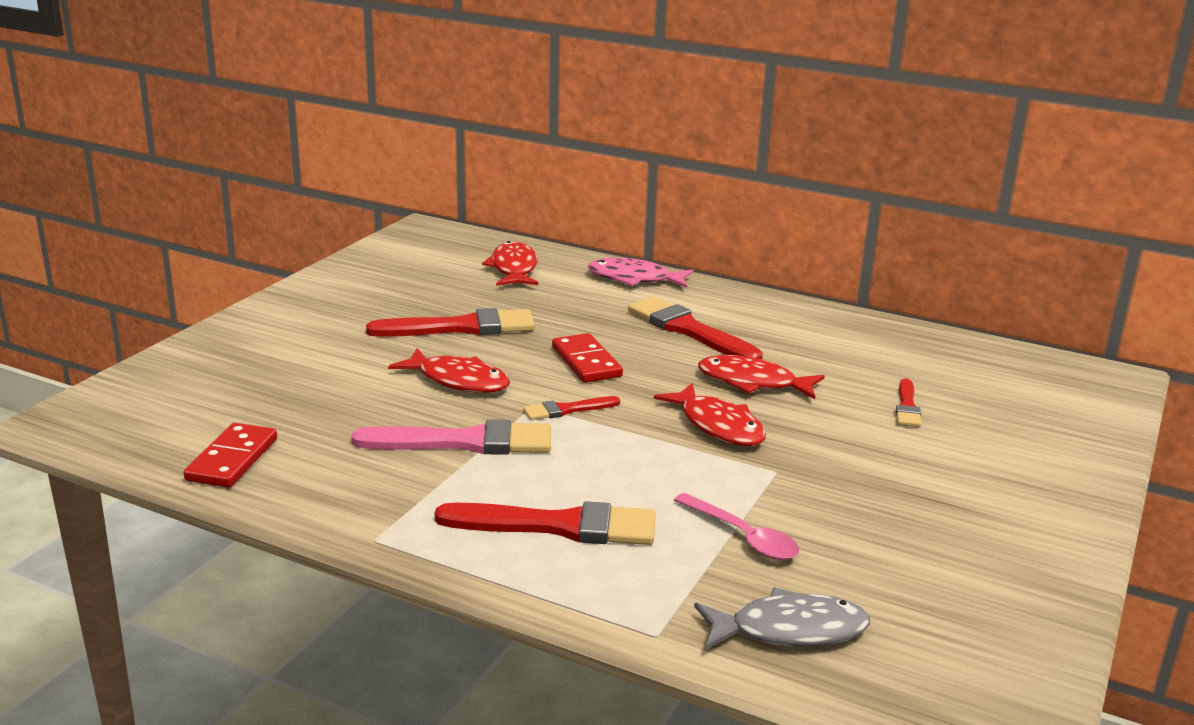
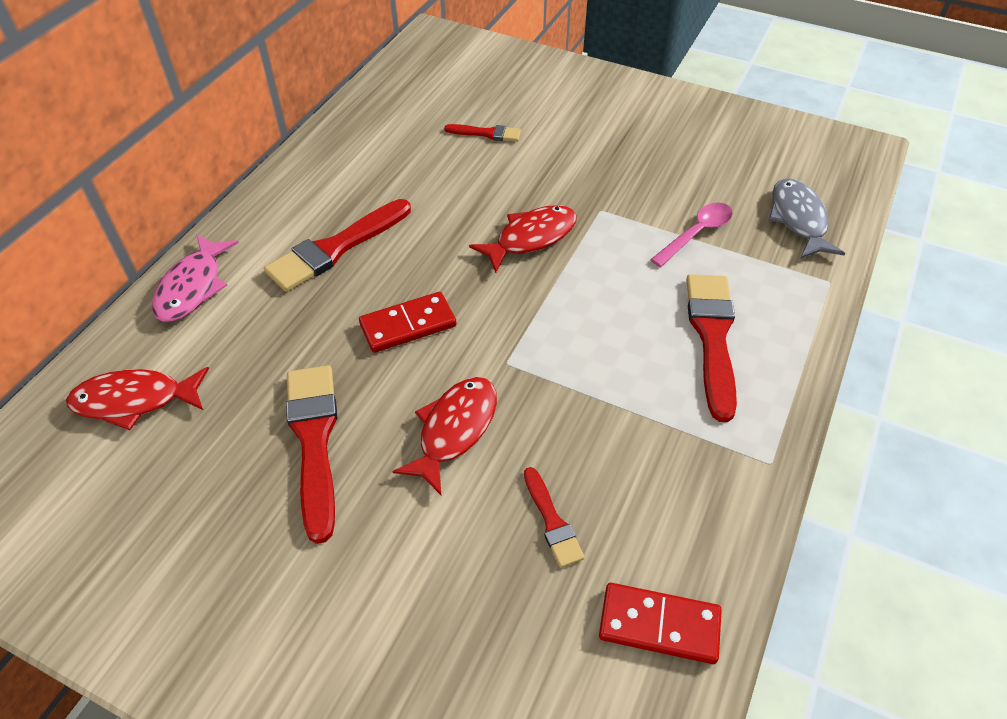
camera: 90 degrees left, 25 degrees up
(465, 442) = (586, 412): pink brush -> none
(567, 410) = (512, 337): red brush -> red brush (552, 521)
(752, 382) = (449, 213): red fish -> none

